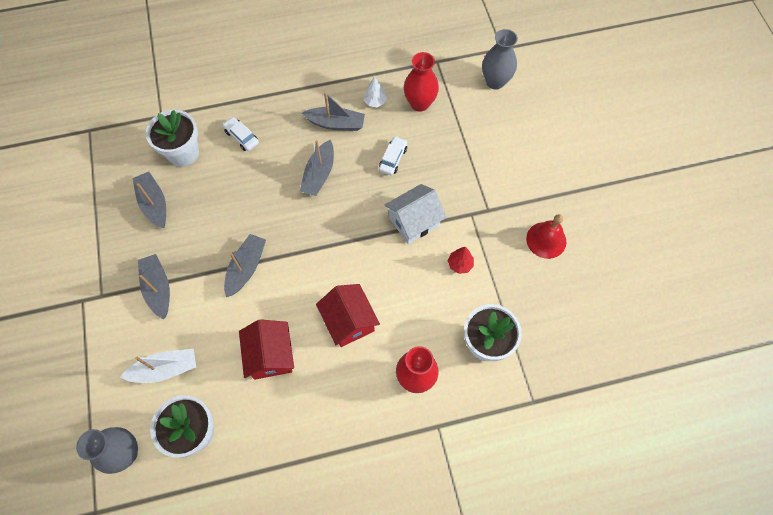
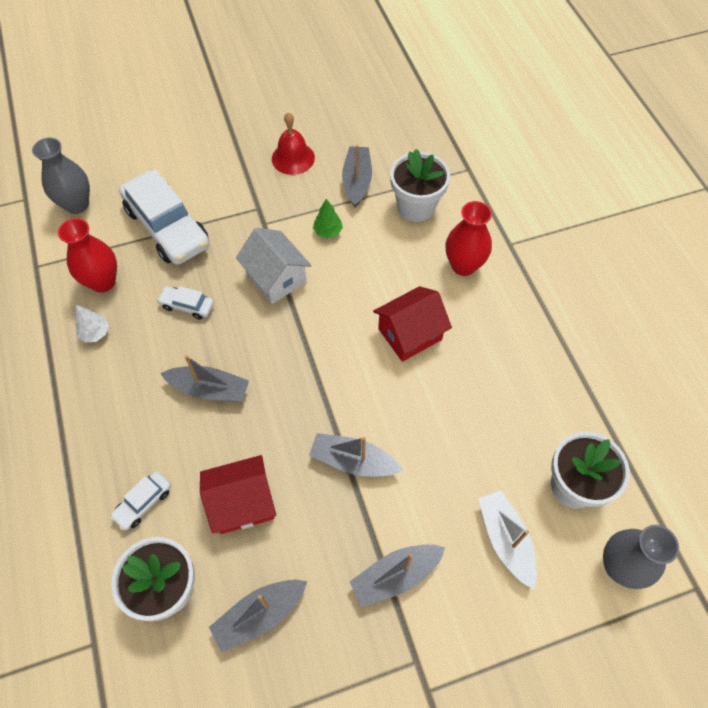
camera: 95 degrees left, 5 degrees down
(270, 356) = (465, 413): red house -> red house (242, 503)
(336, 123) = (128, 377): grey boat -> grey boat (357, 181)
(460, 264) = (328, 231): red tree -> green tree
(469, 143) = (167, 227): none -> white car

